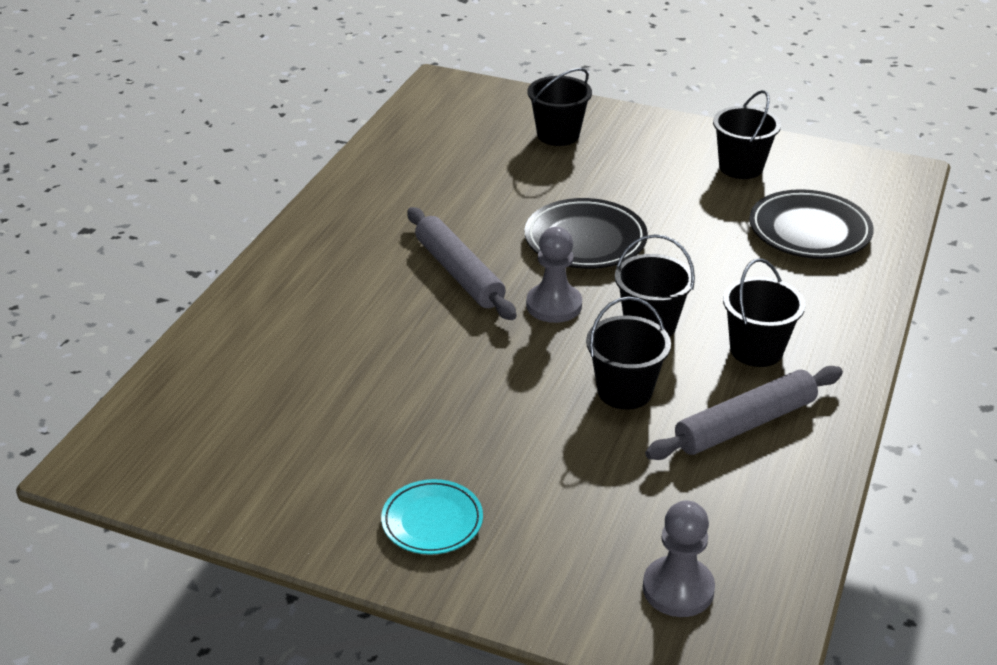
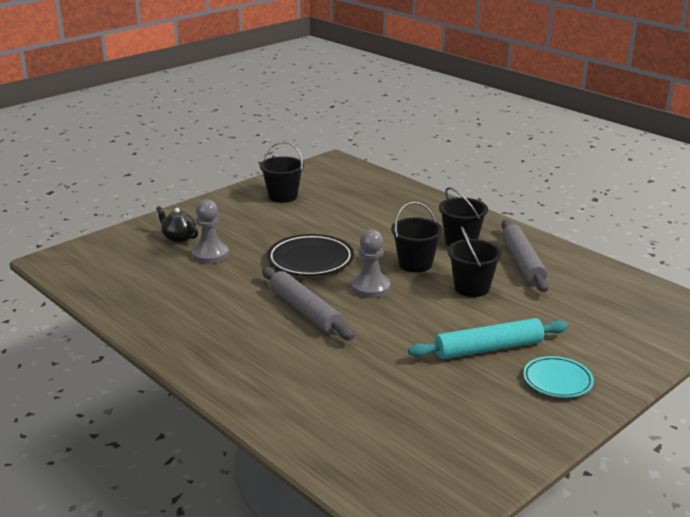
camera: 65 degrees left, 10 degrees down
(459, 273) = (305, 311): grey rolling pin -> grey rolling pin turned 60 degrees clockwise
(472, 441) = (488, 348): none -> turquoise rolling pin
(558, 135) = (178, 237): black bucket -> black teapot
(678, 589) = (645, 317): grey pawn -> grey pawn (210, 254)
(809, 231) = (365, 197): black plate -> none

